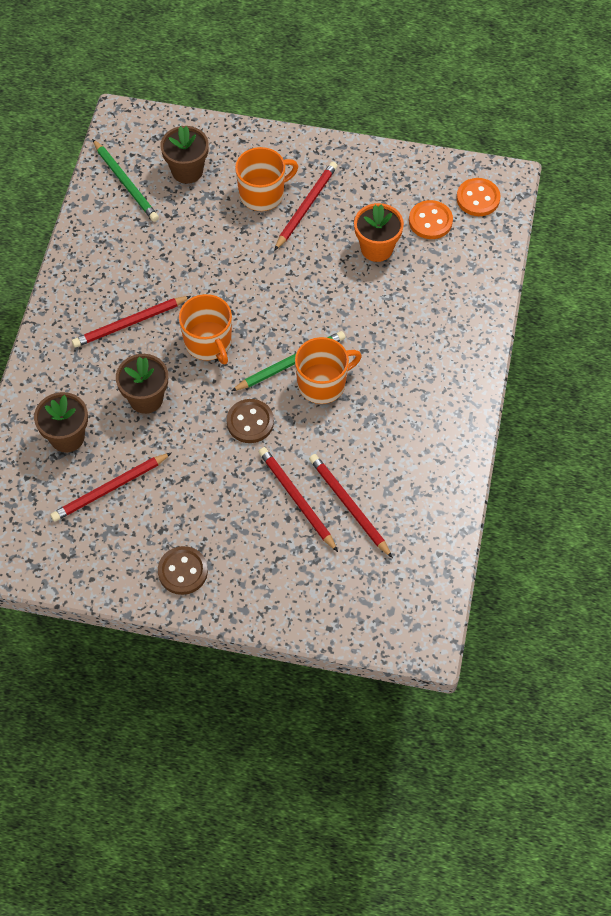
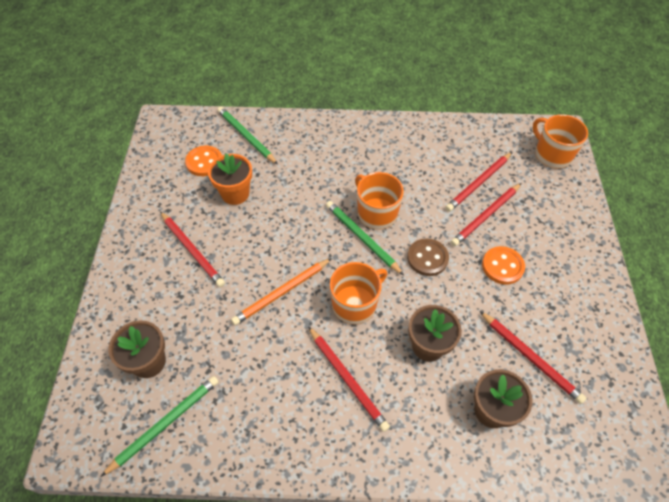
camera: 100 degrees left, 5 degrees down
(183, 571) = (581, 283): brown button -> none
(236, 280) = (282, 293): none -> orange pencil
(263, 194) = (178, 287): orange mug -> orange mug (552, 155)
(306, 206) = (192, 250): red pencil -> red pencil turned 150 degrees counterclockwise
(467, 265) = (246, 136): none -> green pencil
(478, 198) = (180, 135): orange button -> orange button (502, 266)

